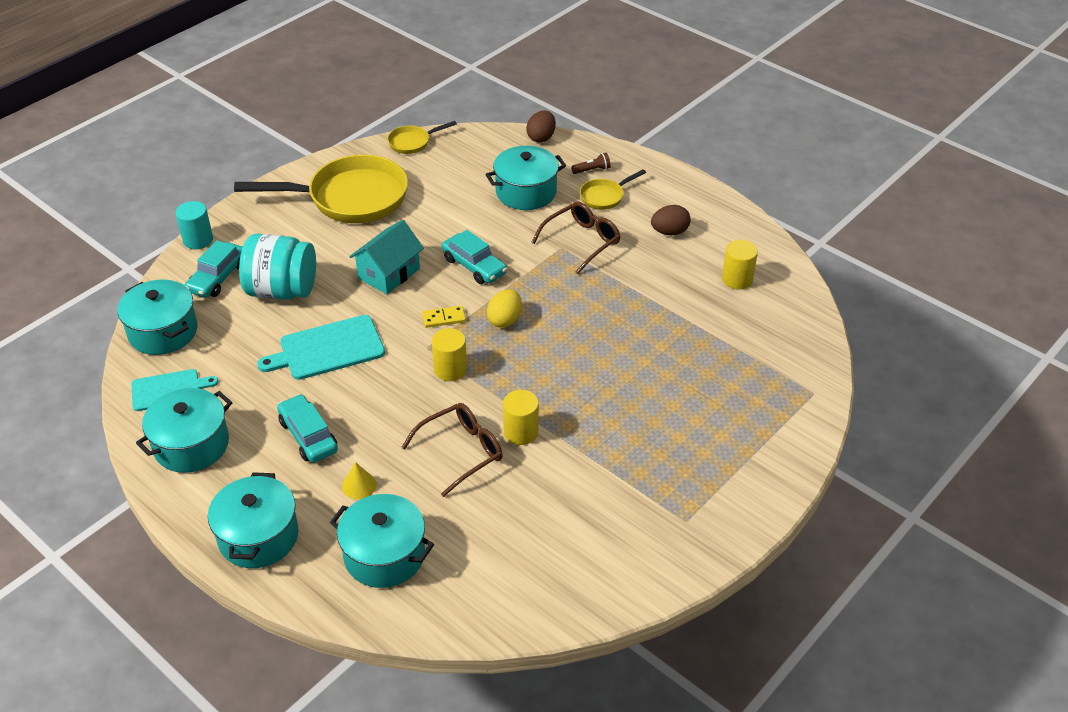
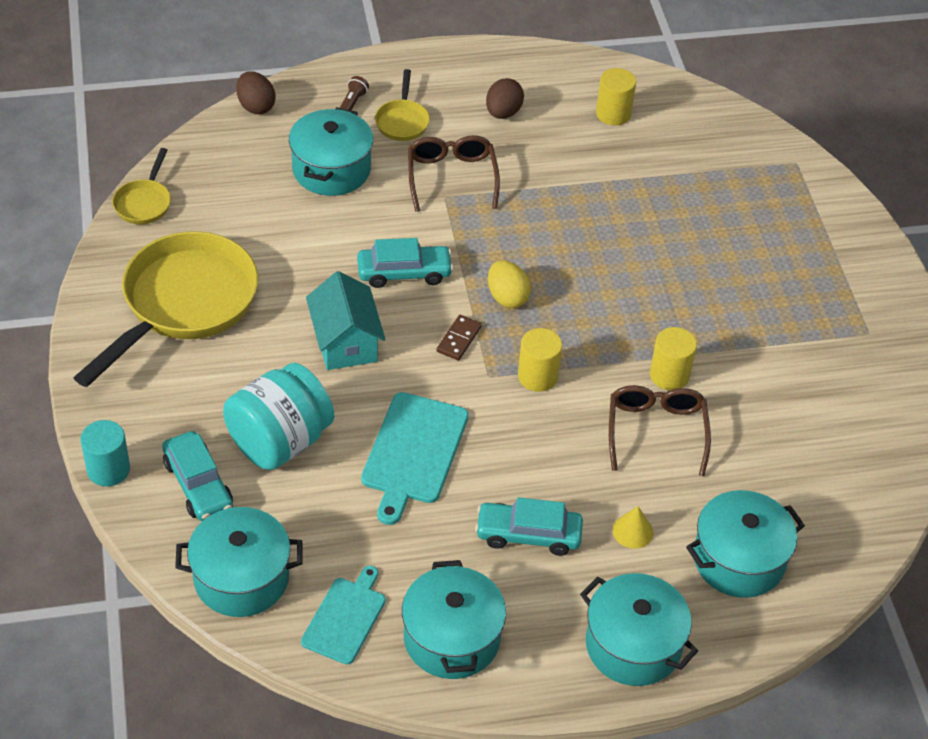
camera: 55 degrees left, 5 degrees up
(444, 318) = (458, 339): yellow domino -> brown domino

